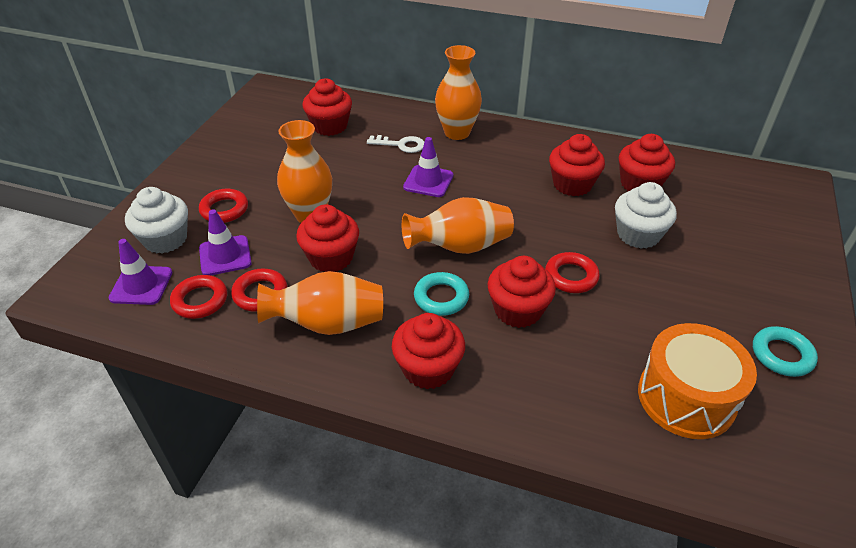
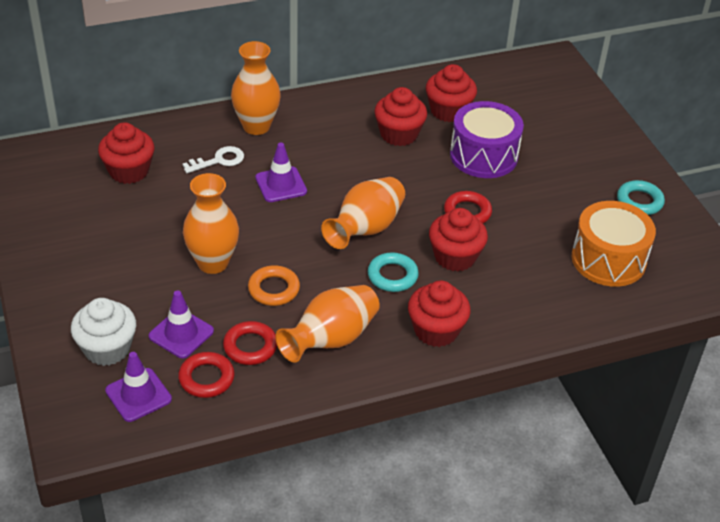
camera: 40 degrees left, 0 degrees up
(224, 209) = (128, 296): red ring -> none
(331, 258) = (274, 289): red cupcake -> orange ring
(638, 234) = (483, 156): white cupcake -> purple drum

